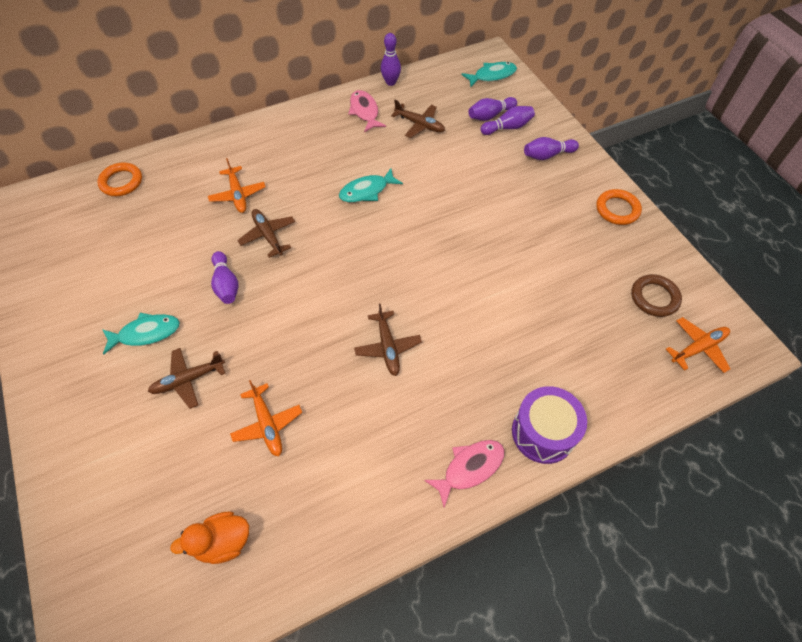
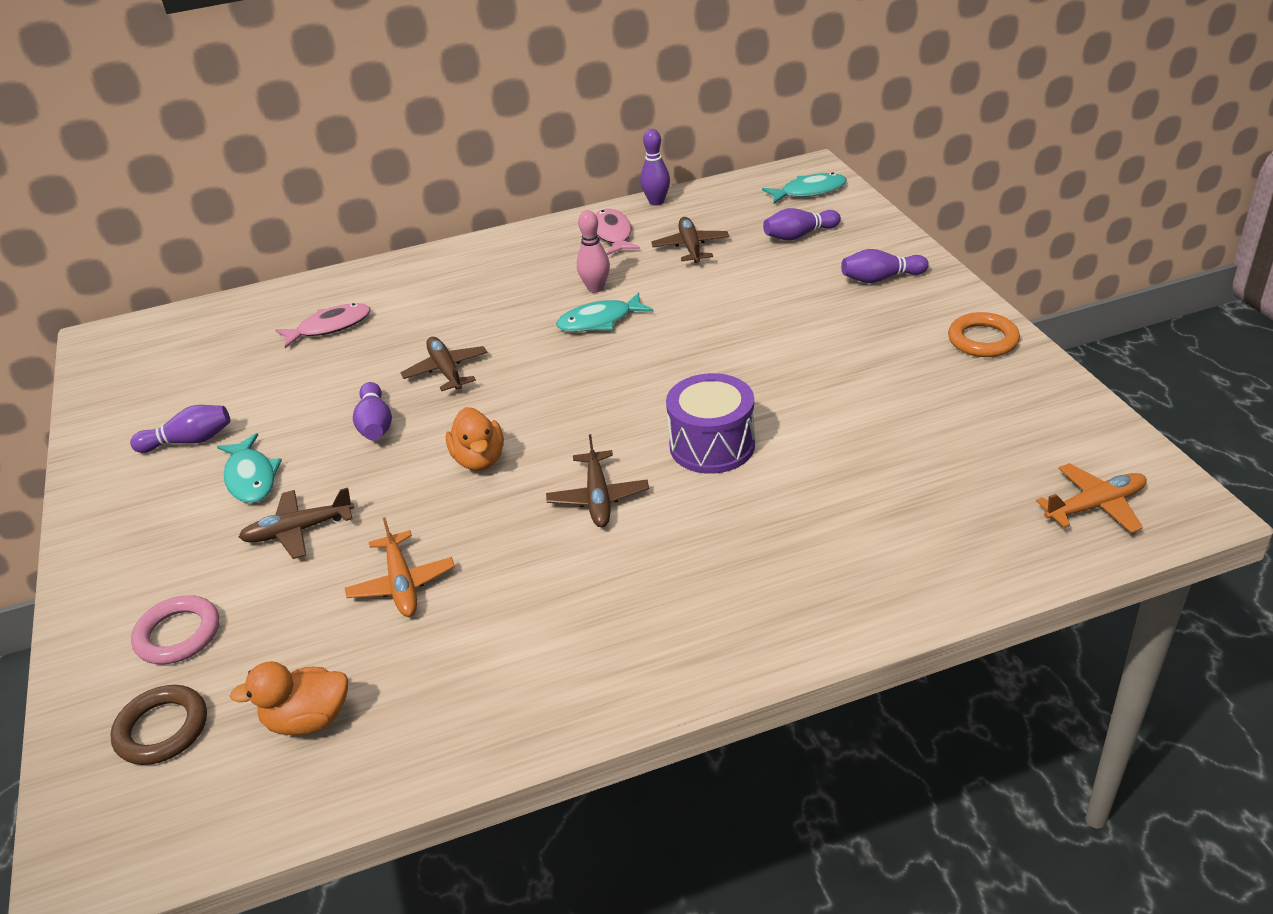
camera: 10 degrees right, 20 degrees down
(119, 473) = (178, 634): none -> pink ring
(121, 182) = (254, 314): orange ring -> none
(146, 333) = (251, 478): turquoise fish -> turquoise fish turned 75 degrees clockwise
(238, 194) = (412, 326): orange plane -> none
(303, 315) = (479, 460): none -> orange duck
(360, 161) = (595, 288): none -> pink bowling pin
(419, 125) = (691, 247): brown plane -> brown plane turned 135 degrees counterclockwise
(470, 468) = (700, 644): pink fish -> pink fish (330, 327)
(507, 127) = (824, 248): purple bowling pin -> purple bowling pin (189, 441)
(543, 432) = (824, 604): purple drum -> purple drum (712, 445)
(654, 297) = (1029, 444): brown ring -> brown ring (162, 729)

